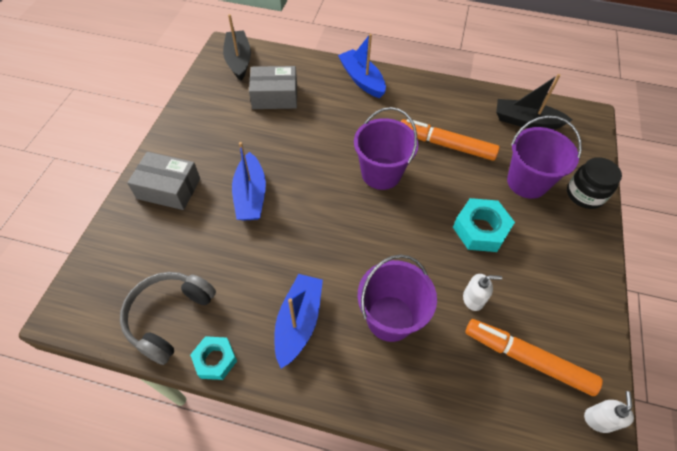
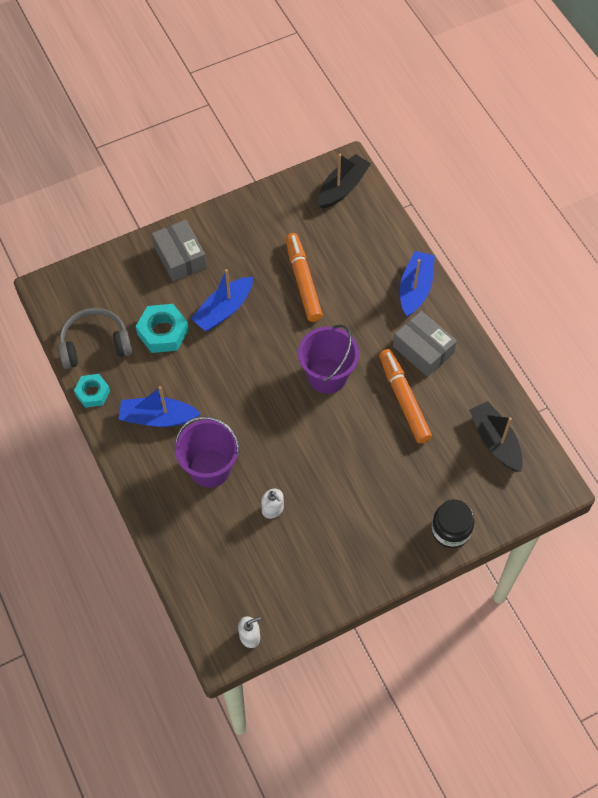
camera: 50 degrees right, 5 degrees up
(275, 96) = (331, 245): grey box -> grey box (423, 350)
(298, 322) = (158, 418): blue boat -> blue boat turned 150 degrees counterclockwise
(480, 229) = (340, 477): turquoise nut -> turquoise nut (163, 332)
(527, 182) = (422, 481): purple bucket -> none
(527, 359) = (256, 570): orange marker -> orange marker (303, 281)

